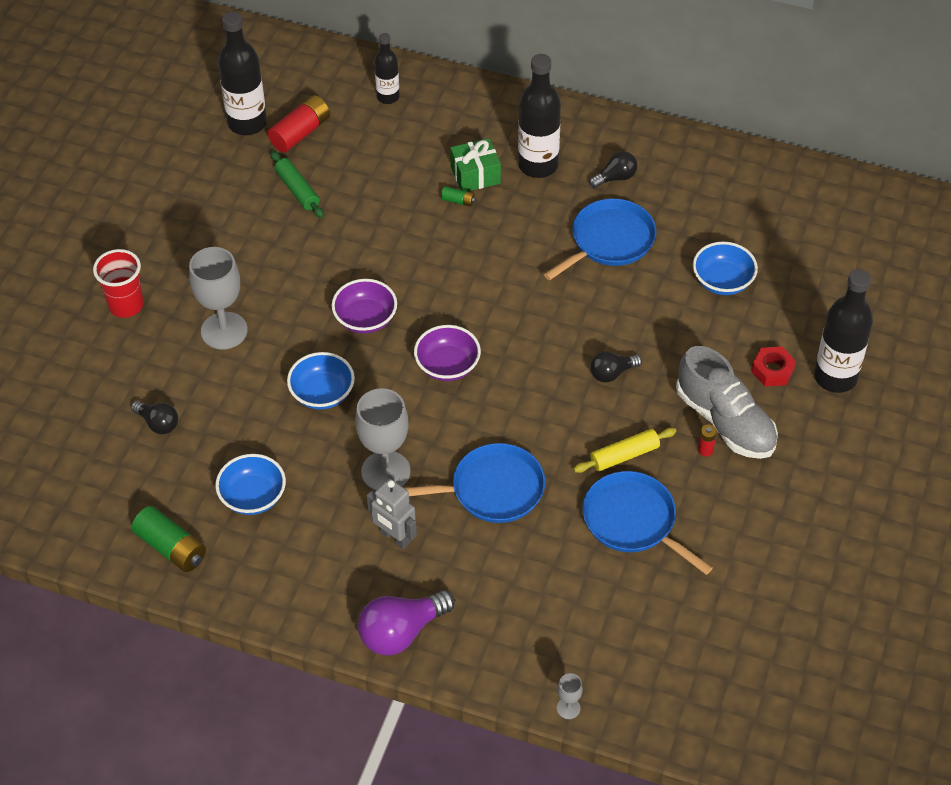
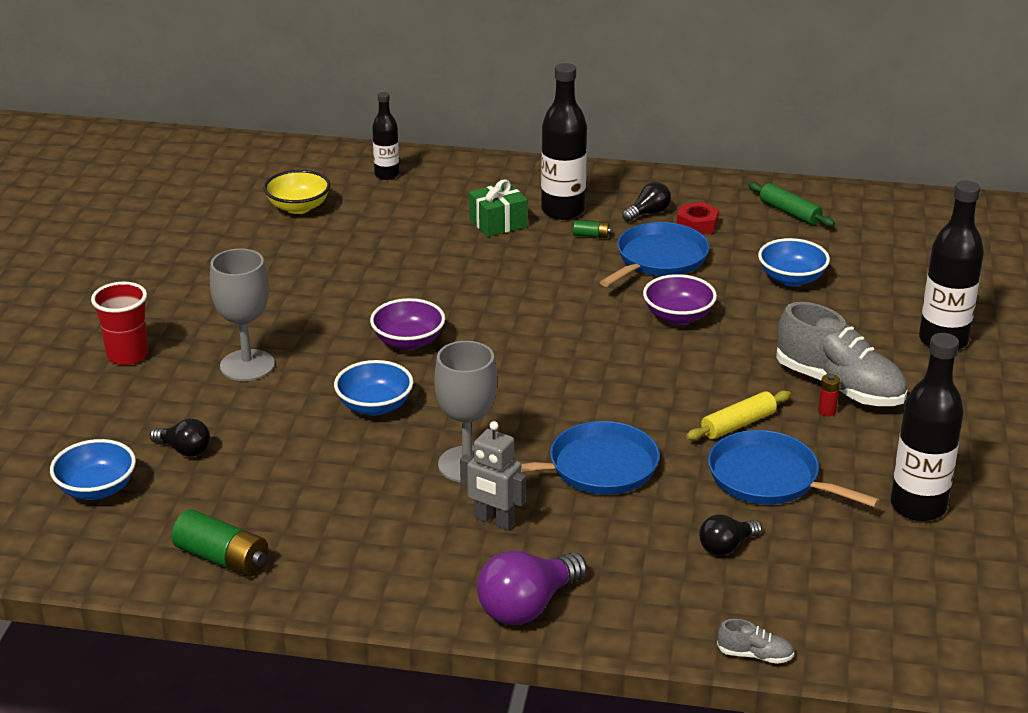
camera: 10 degrees left, 20 degrees down
(247, 123) = (238, 205): black bottle -> black bottle (918, 506)
(253, 497) = (313, 502): blue bowl -> blue bowl (96, 489)
(297, 190) = (305, 249): green rolling pin -> green rolling pin (789, 212)
(300, 133) = (298, 207): red battery -> yellow bowl
(447, 366) = (513, 370): purple bowl -> purple bowl (678, 316)
(458, 201) = (485, 243): green battery -> green battery (591, 235)
(568, 708) = (755, 655): grey goblet -> grey shoe
(612, 373) = (699, 359): black light bulb -> black light bulb (726, 546)
(772, 370) = (873, 341): red nut -> red nut (697, 224)

